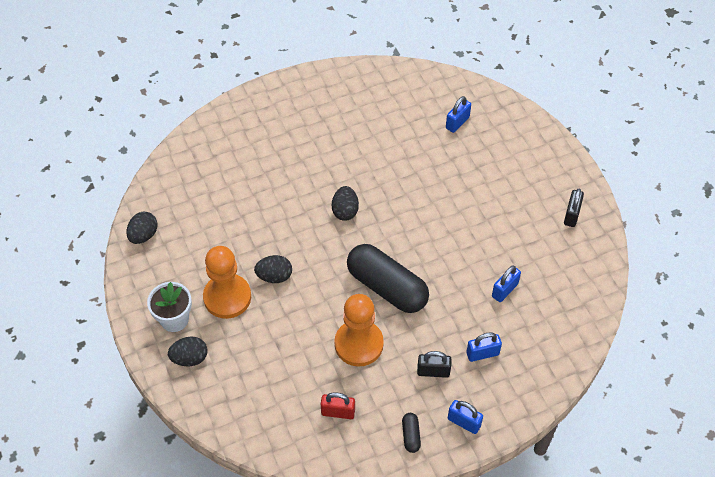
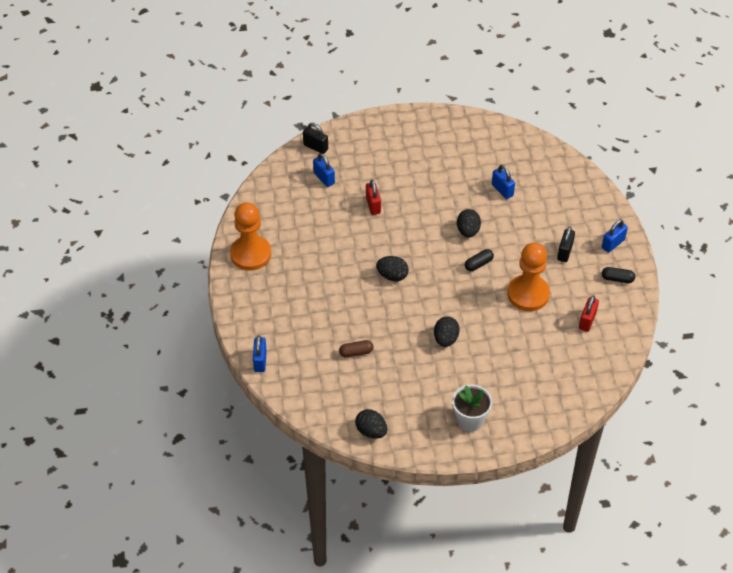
camera: 75 degrees left, 5 degrees down
(190, 358) = (512, 415): black egg -> black egg (468, 231)
(227, 297) = (458, 377): orange pawn -> orange pawn (250, 254)
(237, 201) = (356, 352): none -> brown capsule
(387, 287) = (478, 264): black capsule -> black capsule, size x0.41
(436, 173) = (373, 205): none -> red padlock
(482, 353) = (556, 218): blue padlock -> blue padlock (260, 361)
(571, 215) = (443, 131): black padlock -> black padlock (315, 147)

